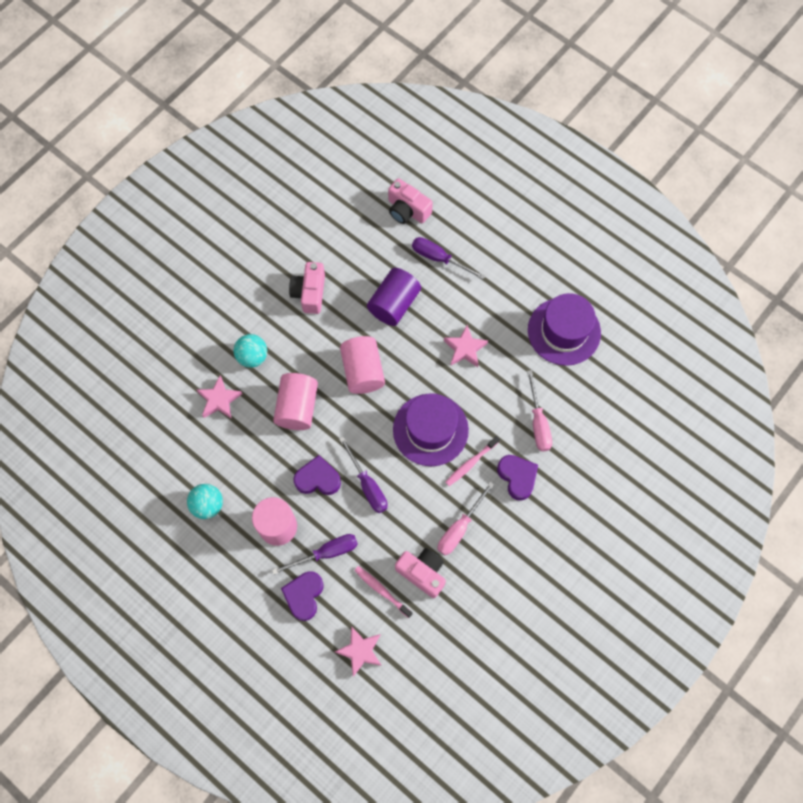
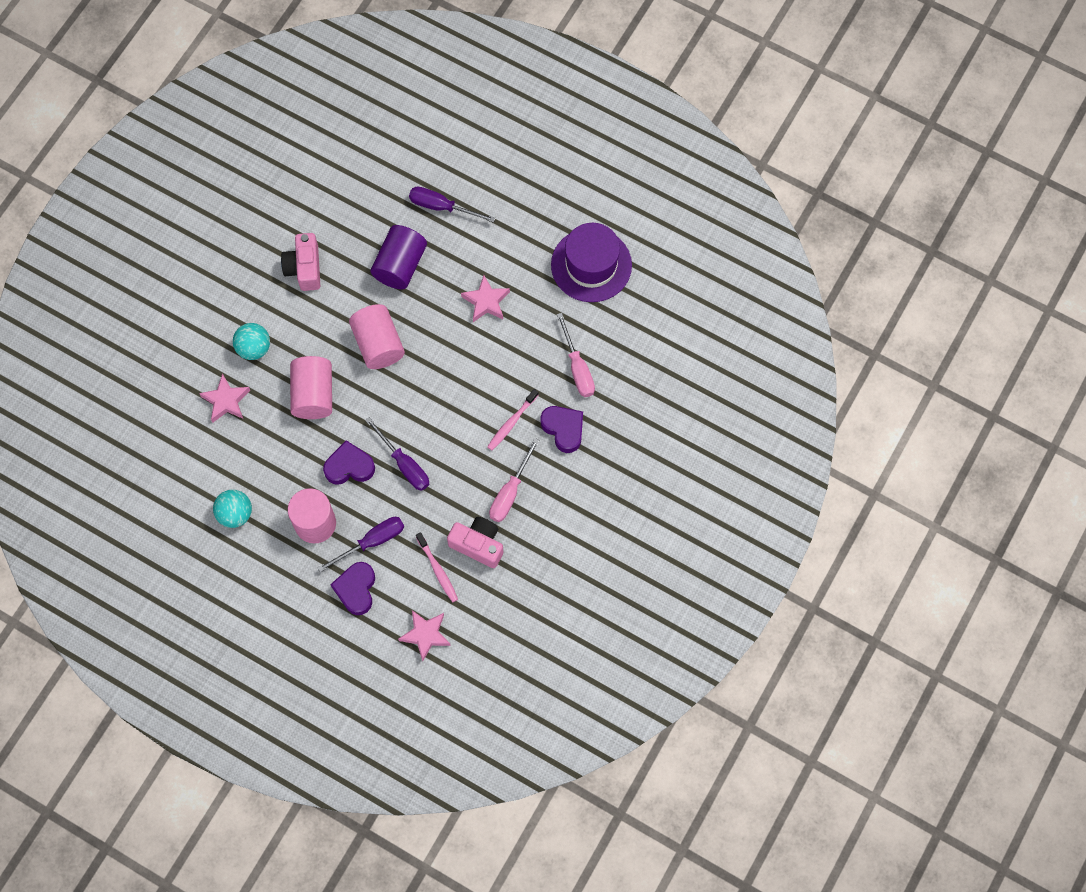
camera: 10 degrees left, 0 degrees up
(381, 590) = (438, 570): pink toothbrush -> pink toothbrush turned 150 degrees counterclockwise
(407, 210) = (397, 158): pink camera -> none
(430, 429) = (462, 394): purple hat -> none

